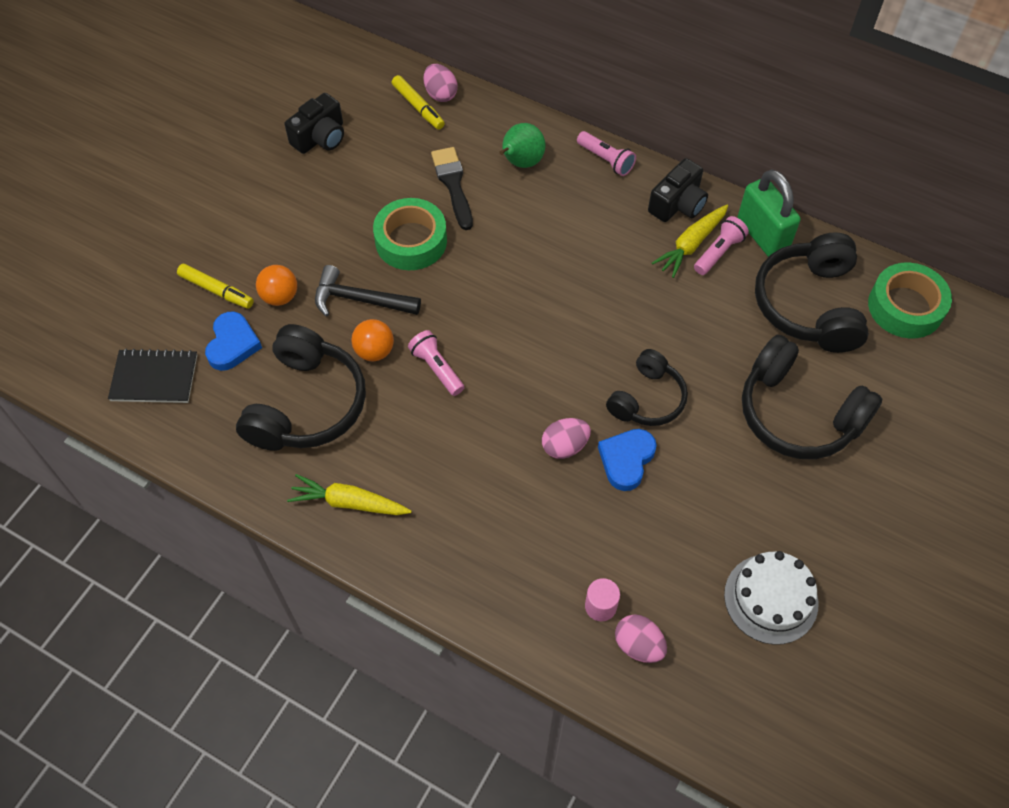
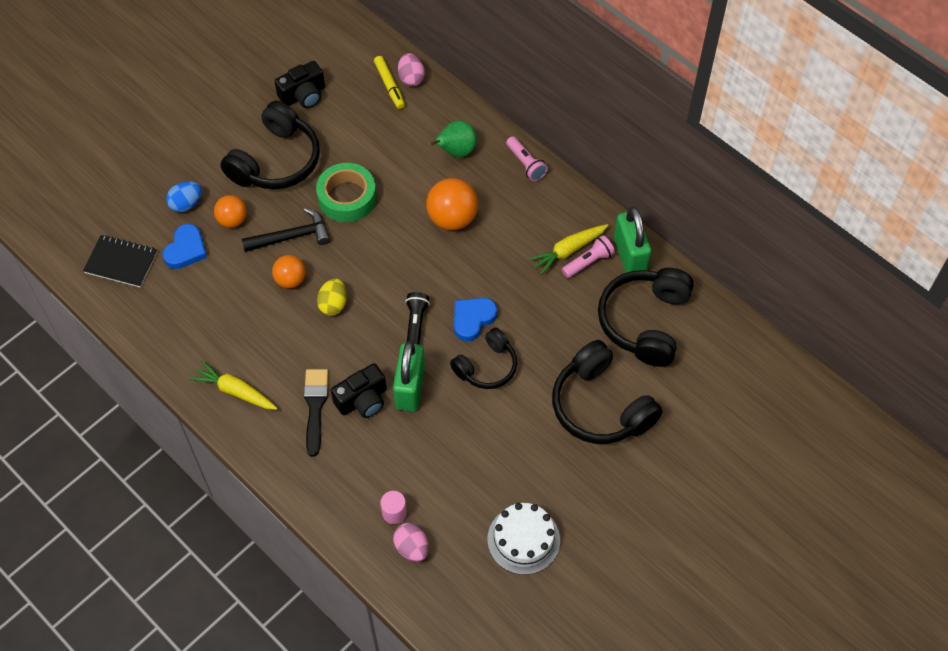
camera: 15 degrees right, 0 degrees up
(216, 290) = (186, 204): yellow marker -> blue egg
(306, 404) = (227, 309): black headphones -> black headphones (276, 161)
(359, 300) = (292, 236): black hammer -> black hammer turned 135 degrees clockwise
(437, 368) = (333, 304): pink flashlight -> yellow egg
(453, 184) = (395, 158): black brush -> black brush (315, 407)
(544, 238) = (452, 218): none -> orange ball
(544, 368) = (416, 323): none -> black flashlight
(565, 446) = (410, 388): pink egg -> green padlock
(626, 460) = (453, 409): blue heart -> blue heart (472, 319)
(677, 204) = (570, 214): black camera -> black camera (362, 400)
(905, 307) = (723, 342): green tape -> none

